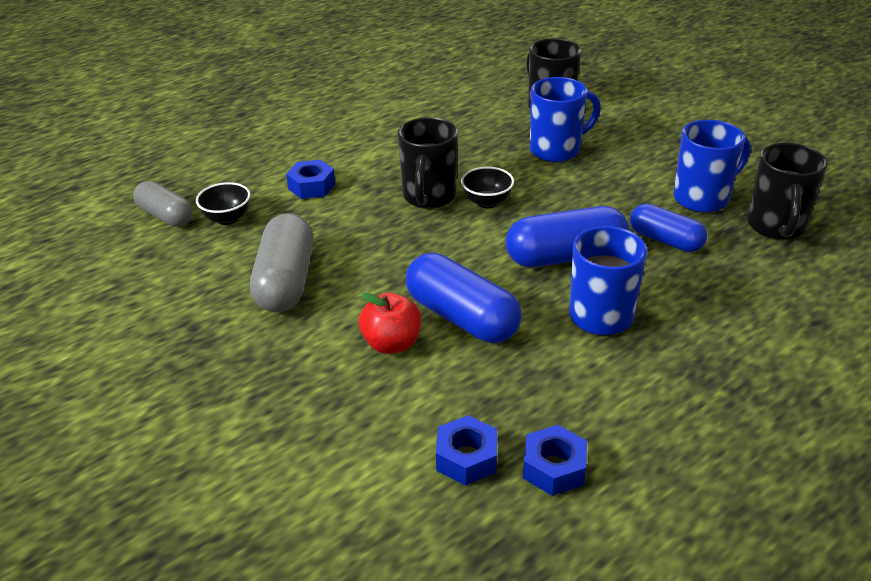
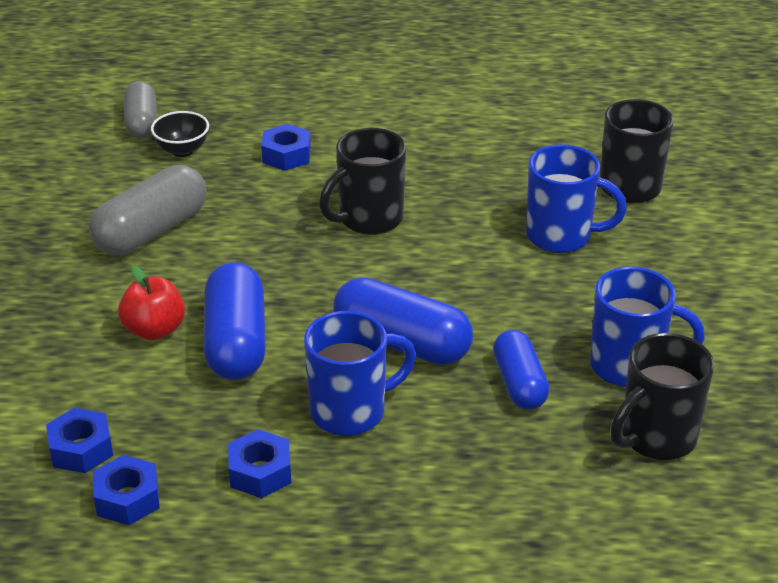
camera: 40 degrees right, 0 degrees up
(487, 202) = (412, 253): black bowl -> none
(610, 388) = (260, 472): none -> blue nut

